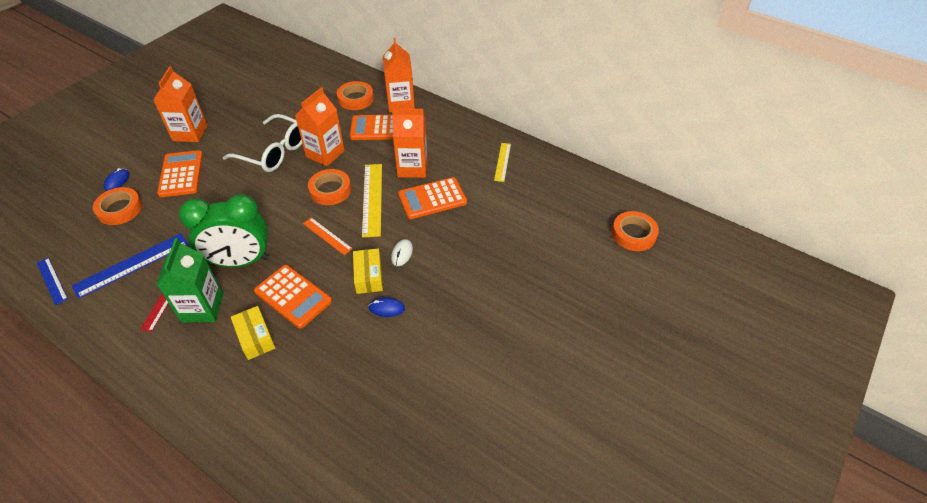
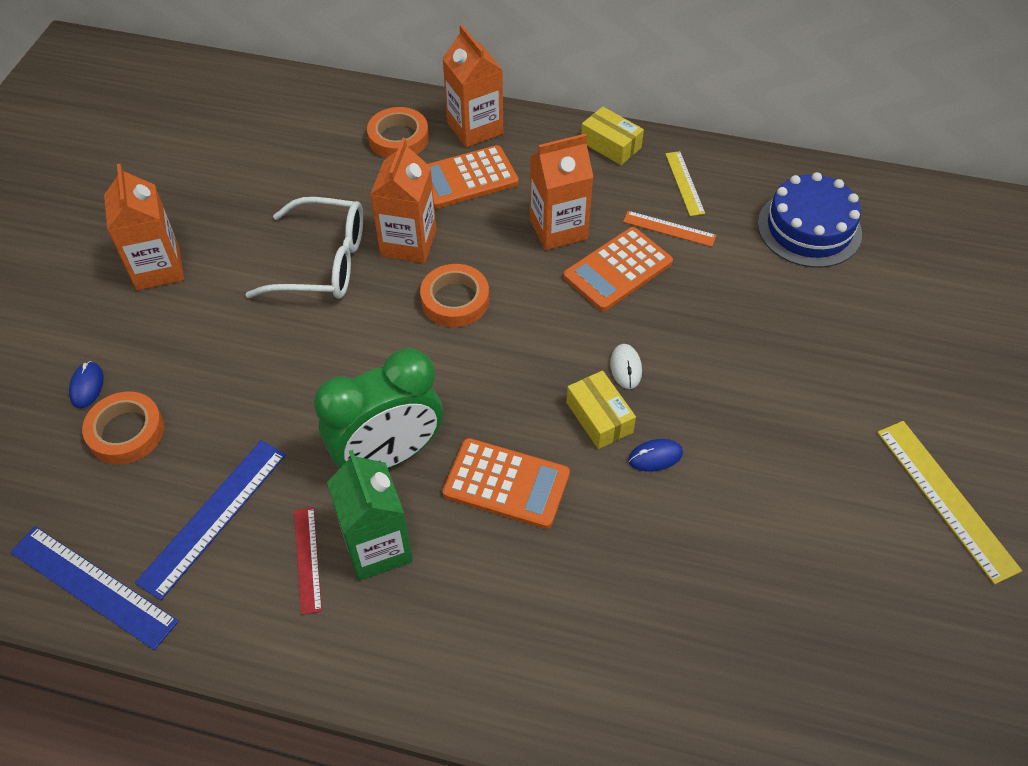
camera: 20 degrees left, 5 degrees up
(52, 280) = (93, 586): blue ruler -> blue ruler, size x1.68
(181, 174) = (192, 343): orange calculator -> none
(255, 338) = (491, 565): yellow box -> yellow box (610, 145)
(327, 236) = (497, 374): orange ruler -> orange ruler (669, 228)
(372, 199) = (528, 296): yellow ruler -> yellow ruler (945, 499)
(563, 206) = (809, 228): none -> blue cake
(633, 234) = (924, 242): orange tape -> none

